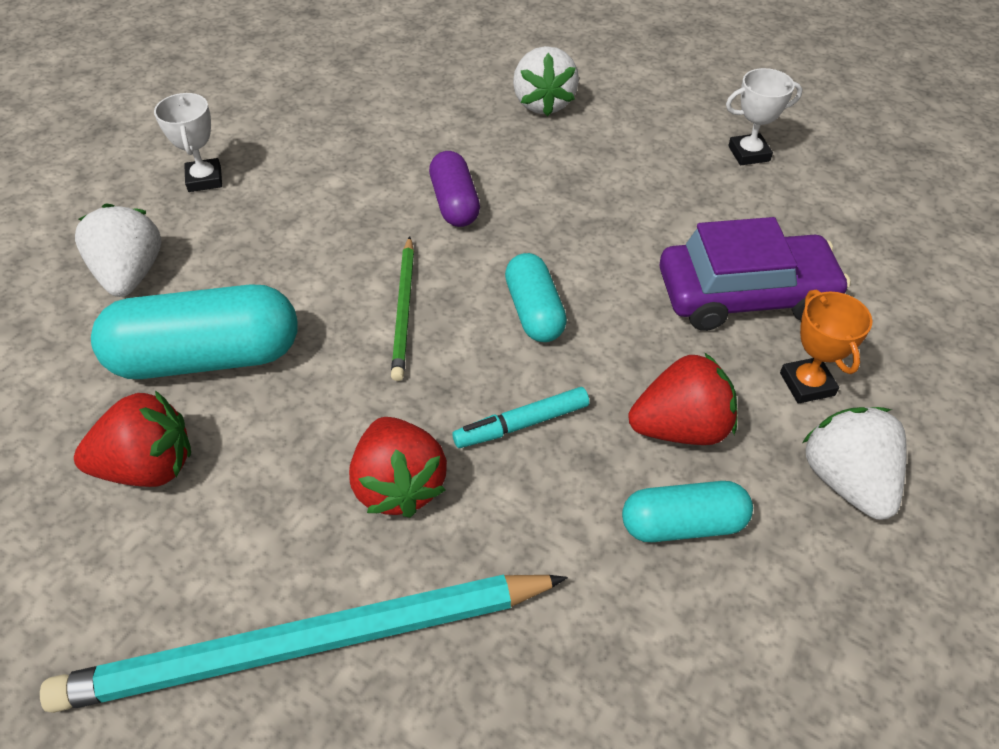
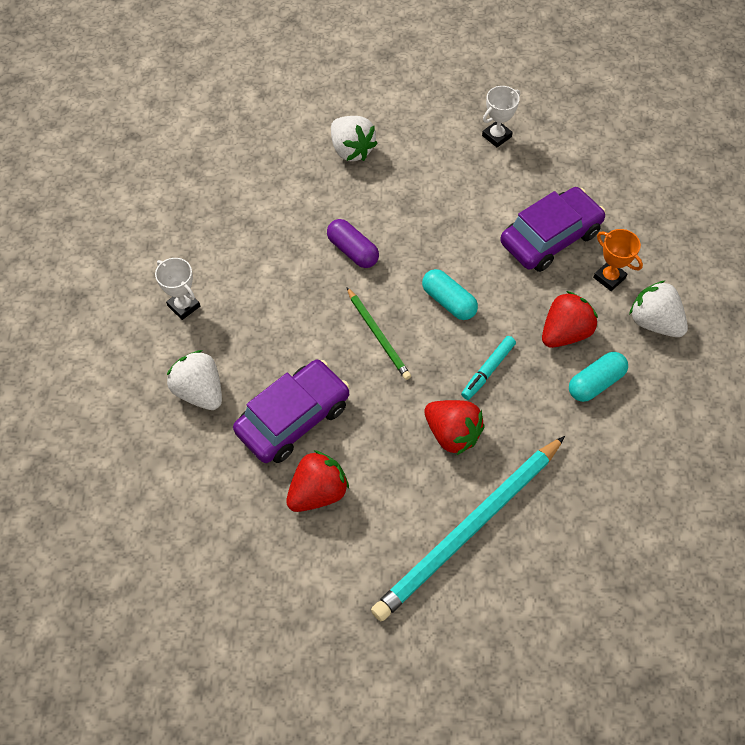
camera: 30 degrees left, 10 degrees up
(207, 357) = (293, 418): turquoise capsule -> purple car

